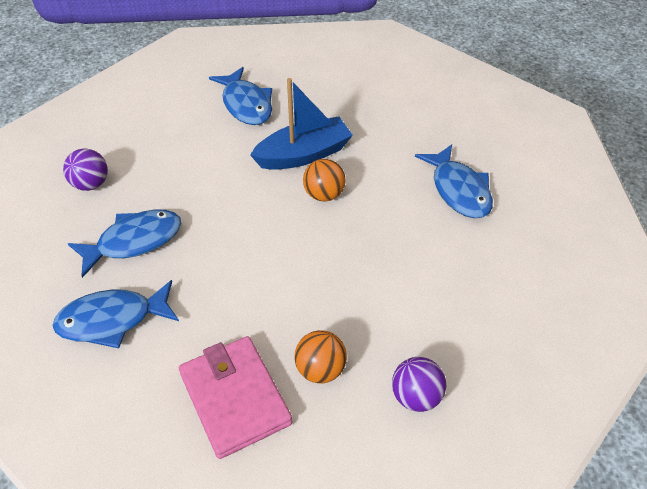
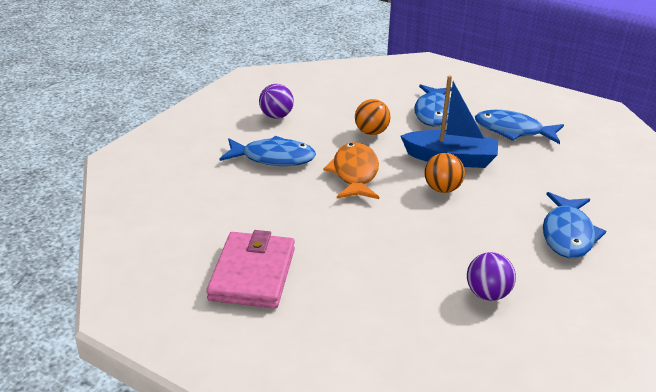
camera: 35 degrees right, 15 degrees down
(112, 320) = (217, 193): blue fish -> blue fish (513, 131)
(231, 218) = (355, 173): none -> orange fish
(320, 369) = (330, 289): orange ball -> orange ball (371, 132)
(416, 396) = (389, 343): purple ball -> purple ball (487, 294)

